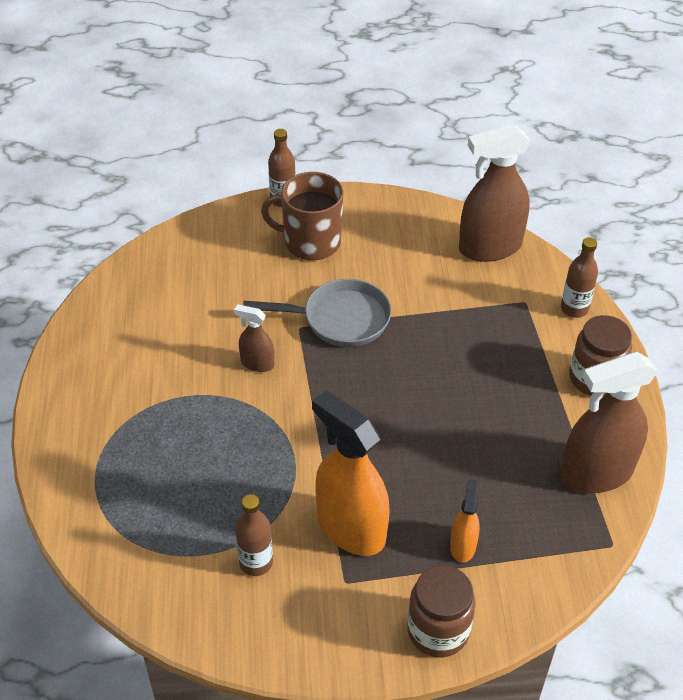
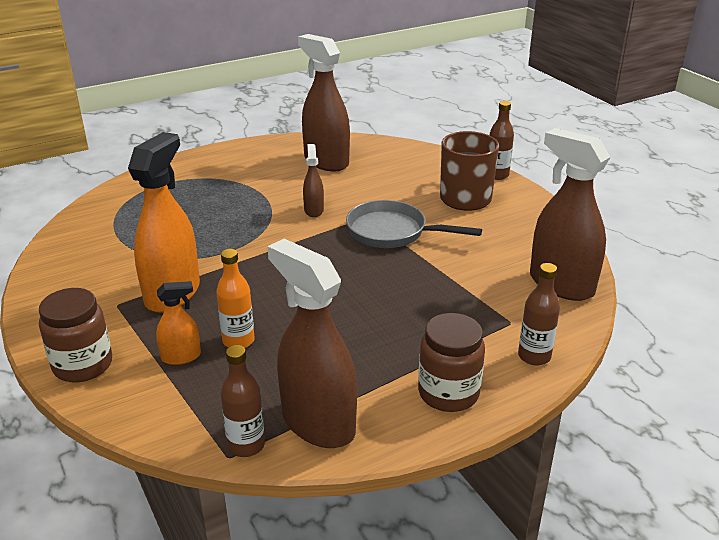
camera: 65 degrees right, 15 degrees down
(153, 315) = (326, 161): none -> brown spray bottle
(256, 562) = (119, 260): brown bottle -> brown bottle (246, 445)
(340, 319) = (392, 232): grey pan -> grey pan turned 135 degrees clockwise
(459, 495) = (238, 341): none -> orange bottle

